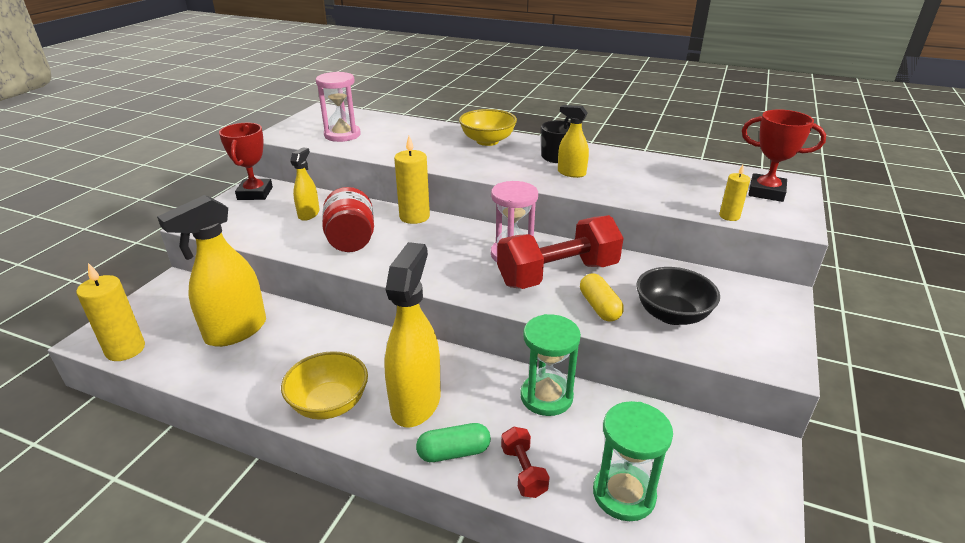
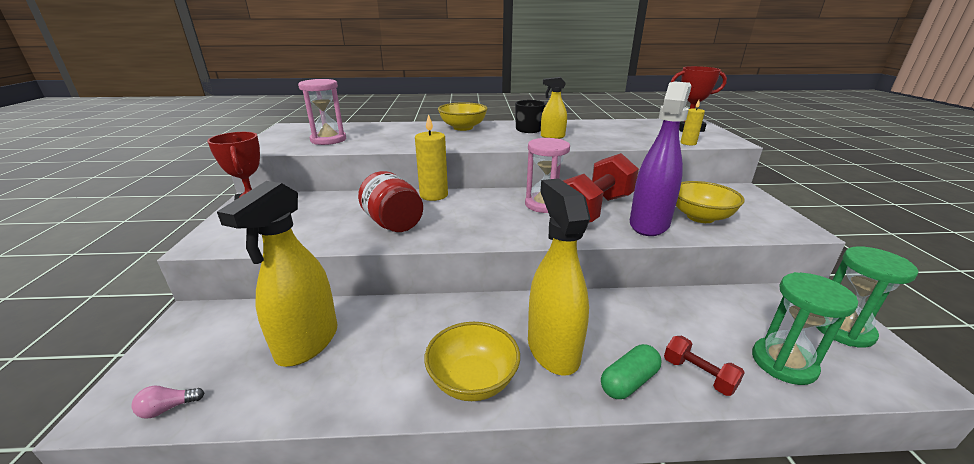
camera: 25 degrees left, 5 degrees down
(125, 349) = (168, 408): yellow candle -> pink light bulb
(309, 214) = (329, 212): yellow spray bottle -> none
(546, 396) = (649, 308): green hourglass -> green hourglass (842, 329)
(599, 307) = (649, 224): yellow capsule -> purple spray bottle
(672, 315) = (700, 217): black bowl -> yellow bowl

